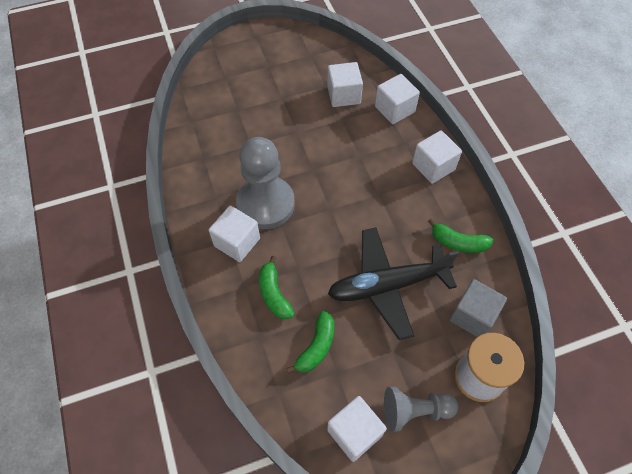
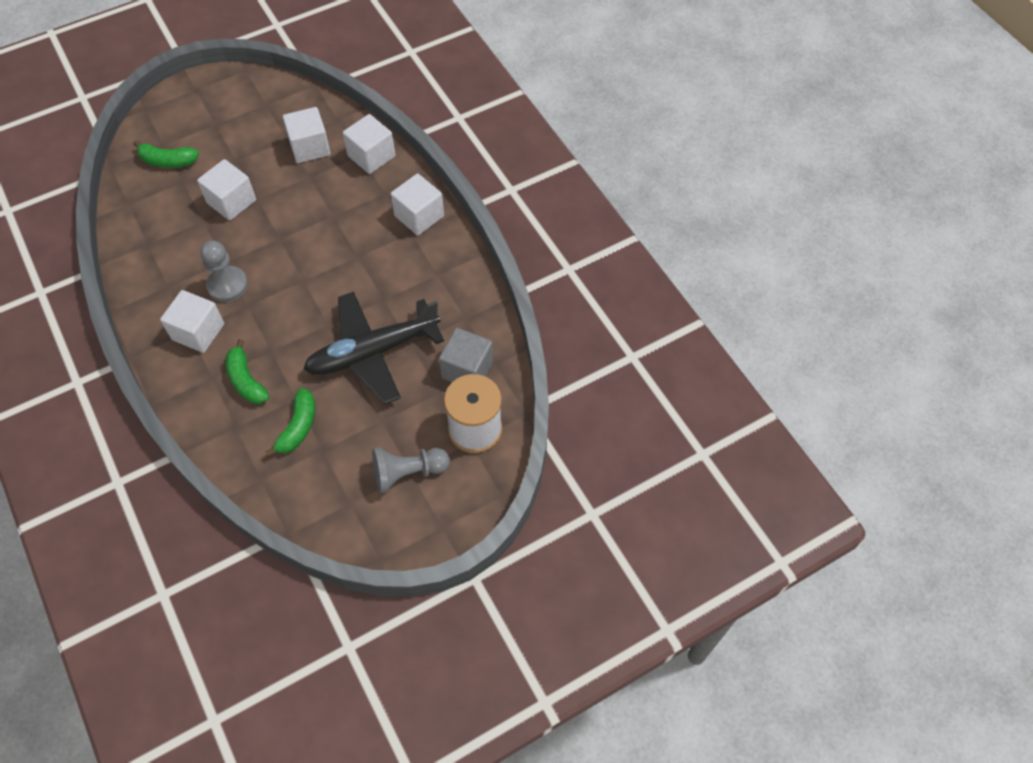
camera: 10 degrees left, 0 degrees up
(265, 204) = (227, 285): grey pawn -> grey pawn, size x0.60
(354, 432) = (345, 504): white cube -> white cube (231, 201)
(458, 242) = (450, 295): green banana -> green banana (168, 161)

